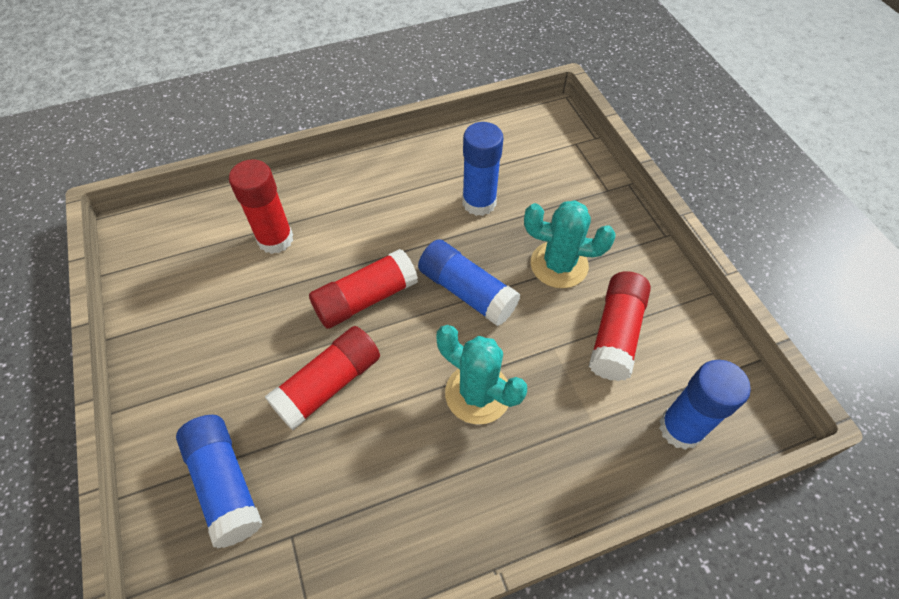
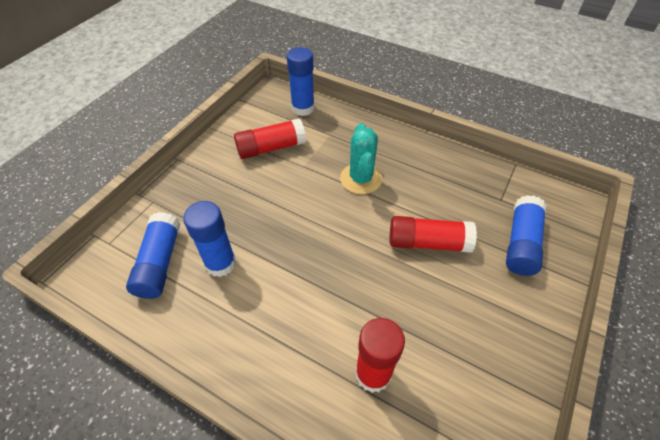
camera: 130 degrees left, 5 degrees down
(365, 299) = (360, 269): red glue stick -> none
(467, 291) = (303, 222): blue glue stick -> blue glue stick (159, 263)
(559, 265) = (243, 192): turquoise cactus -> none

